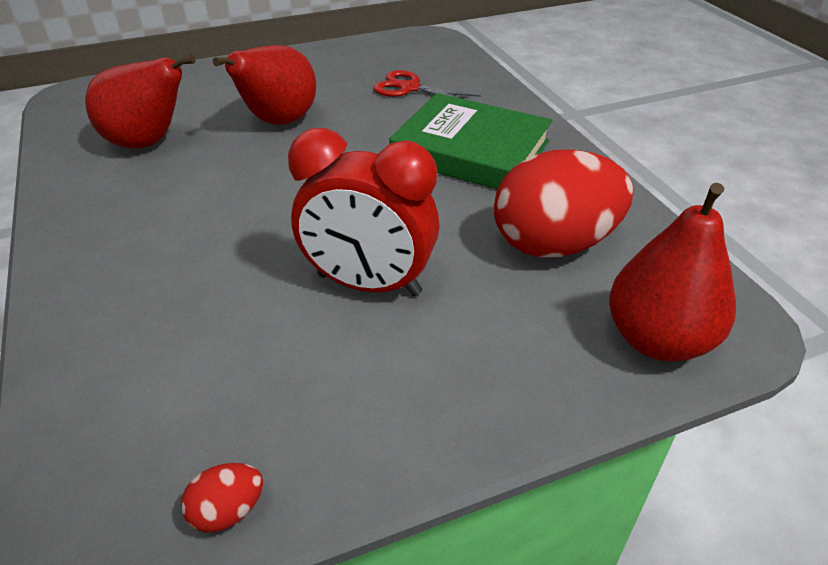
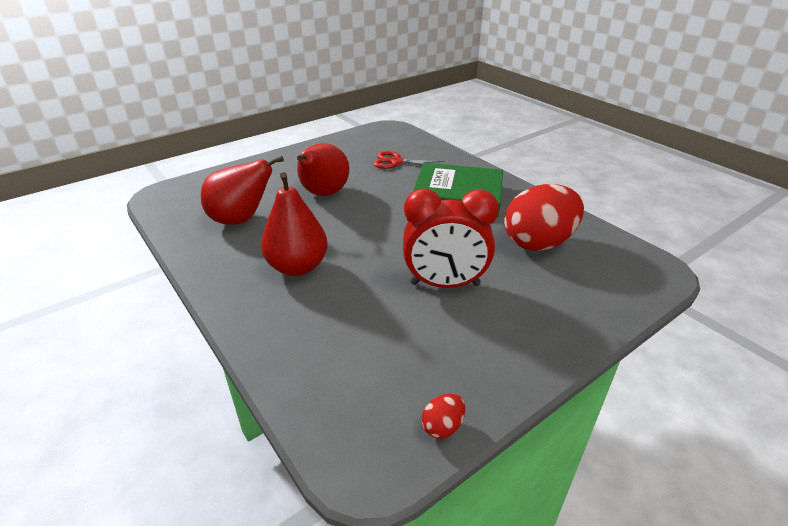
camera: 15 degrees left, 5 degrees down
(657, 340) = (623, 285): red pear -> red pear (297, 267)

